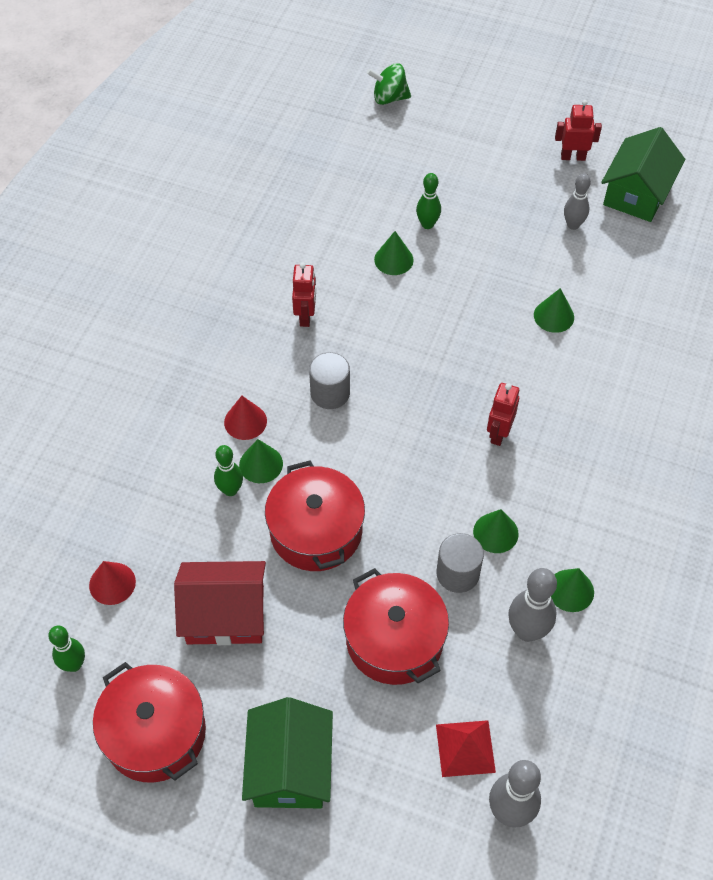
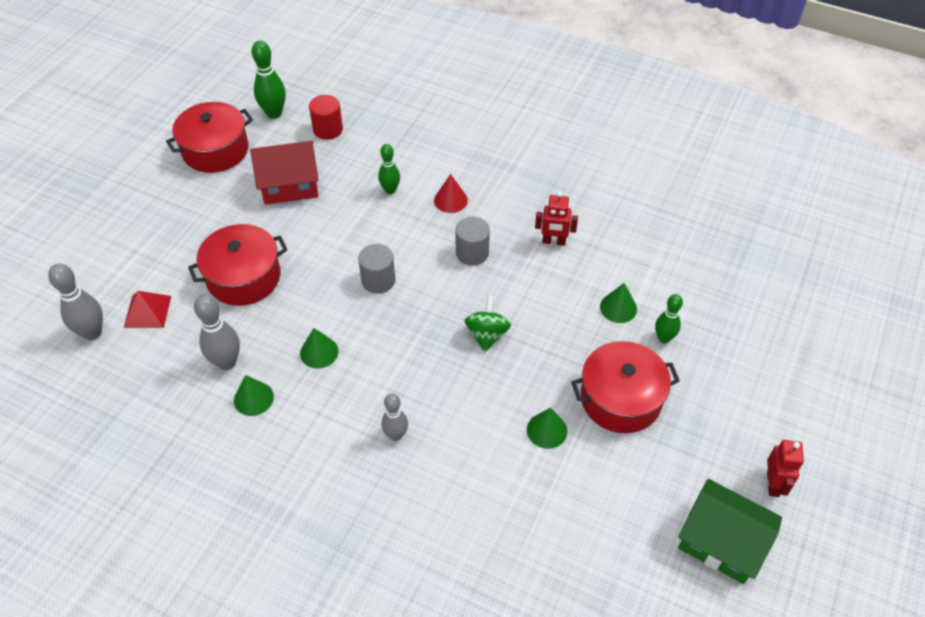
camera: 95 degrees right, 5 degrees down
(74, 664) = (274, 113): green bowling pin -> green bowling pin, size x1.52
(112, 583) = (328, 129): red cone -> red cylinder
(225, 614) = (289, 185): red house -> red house turned 75 degrees clockwise
(261, 464) = (410, 208): green cone -> none
(290, 767) = (169, 214): green house -> none
(316, 531) = (345, 237): red pot -> red pot (620, 398)
(389, 98) = (838, 322): green spinning top -> green spinning top (487, 334)
(458, 573) = (288, 322): grey cylinder -> grey cylinder (378, 280)
(498, 433) = (416, 366): red robot -> none
(573, 225) = (669, 467): grey bowling pin -> grey bowling pin (396, 435)

